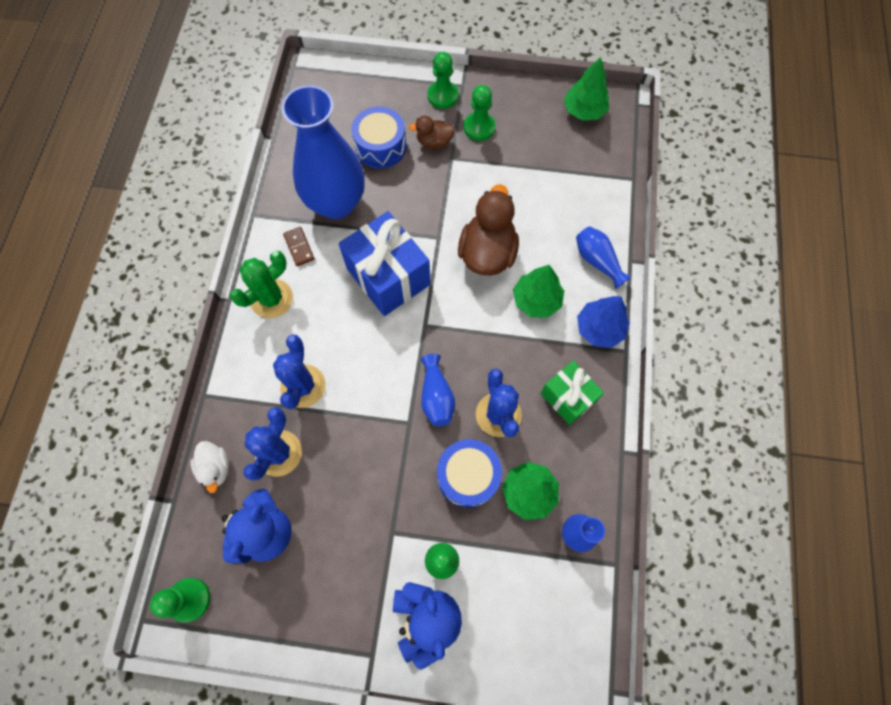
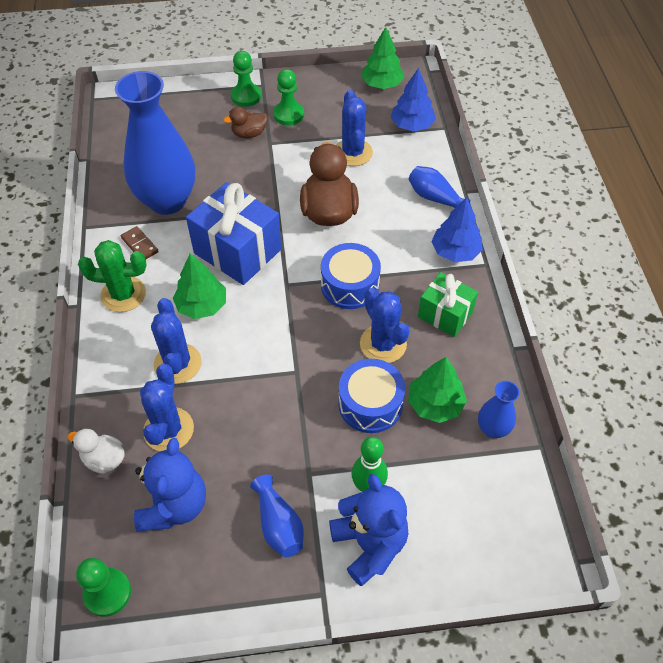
camera: 15 degrees left, 15 degrees down
(215, 468) = (104, 459): white duck -> white duck turned 150 degrees clockwise
(271, 298) = (123, 294): green cactus -> green cactus turned 60 degrees clockwise
(380, 146) = (198, 147): blue drum -> blue drum (350, 285)
(436, 396) = (317, 342): blue vase -> blue vase (279, 525)
(530, 188) = (353, 153): none -> blue cactus
(536, 300) = (388, 241): green tree -> green tree (202, 305)
(600, 168) = (412, 125): none -> blue tree

